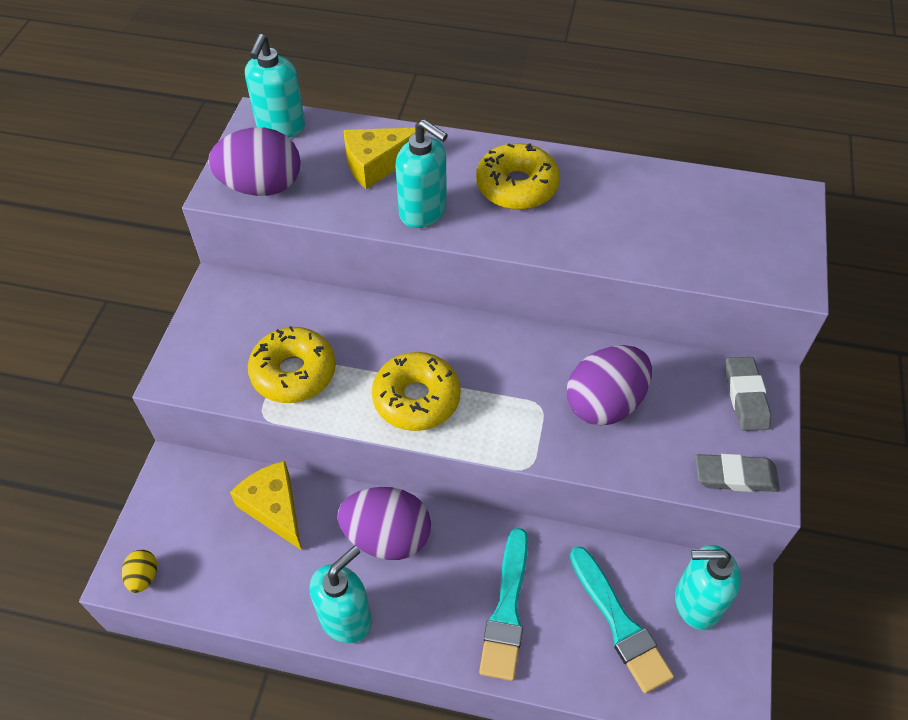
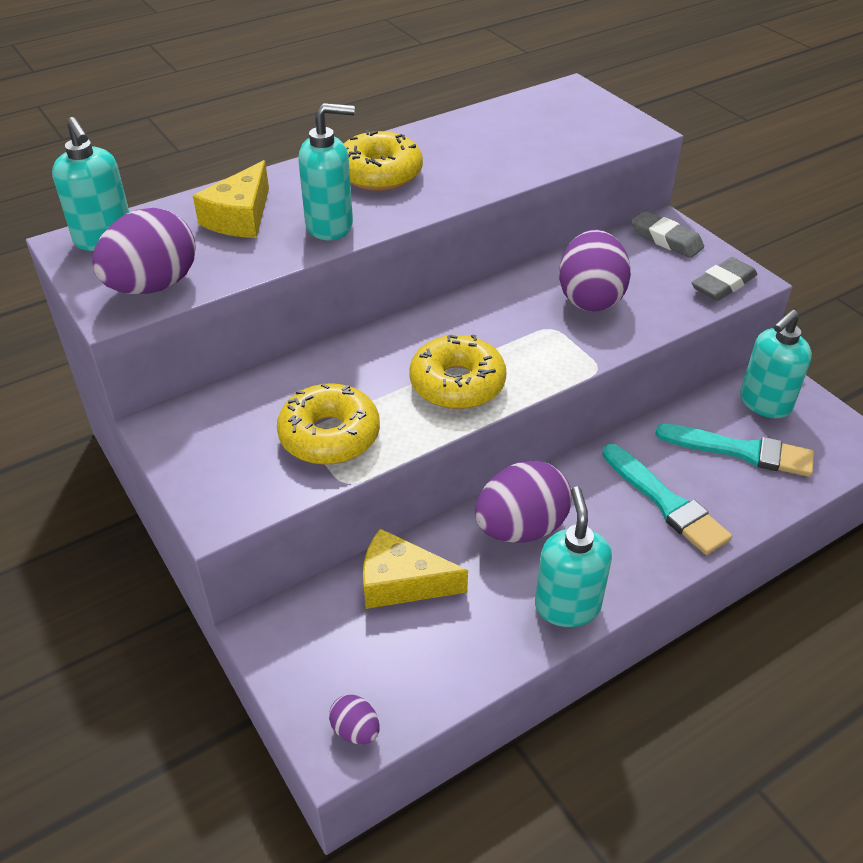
camera: 45 degrees left, 10 degrees down
(144, 577) = (355, 730): yellow egg -> purple egg

